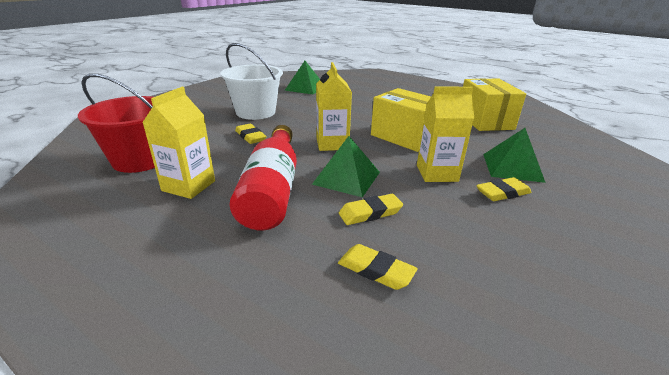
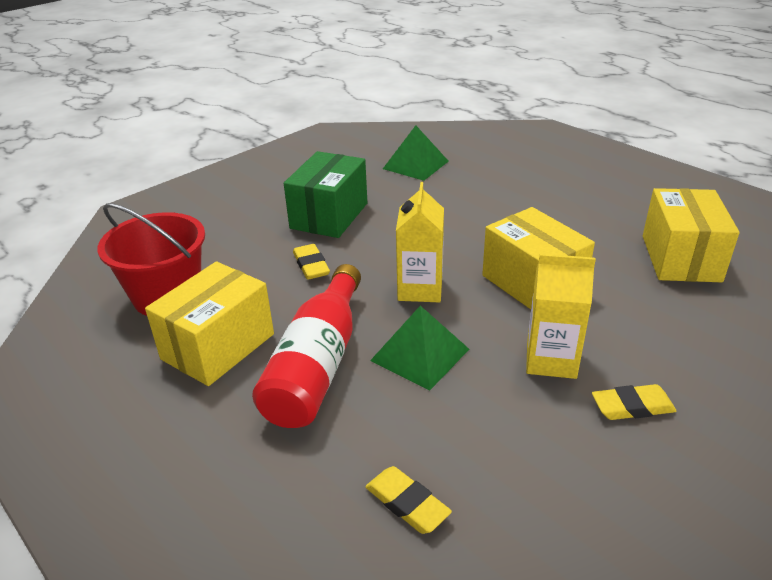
camera: 15 degrees right, 5 degrees up
(188, 186) = (218, 346): yellow carton -> yellow box
(256, 112) = (329, 216): white bucket -> green box
(370, 213) = (431, 418): yellow eraser -> none
(512, 167) = (673, 360): green pyramid -> none

